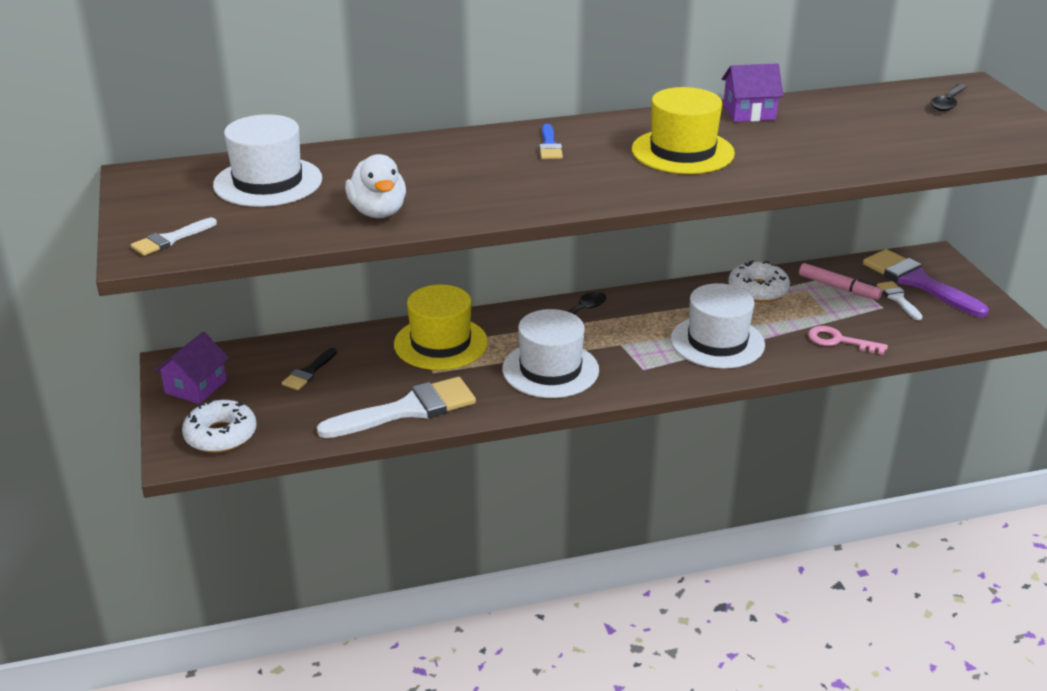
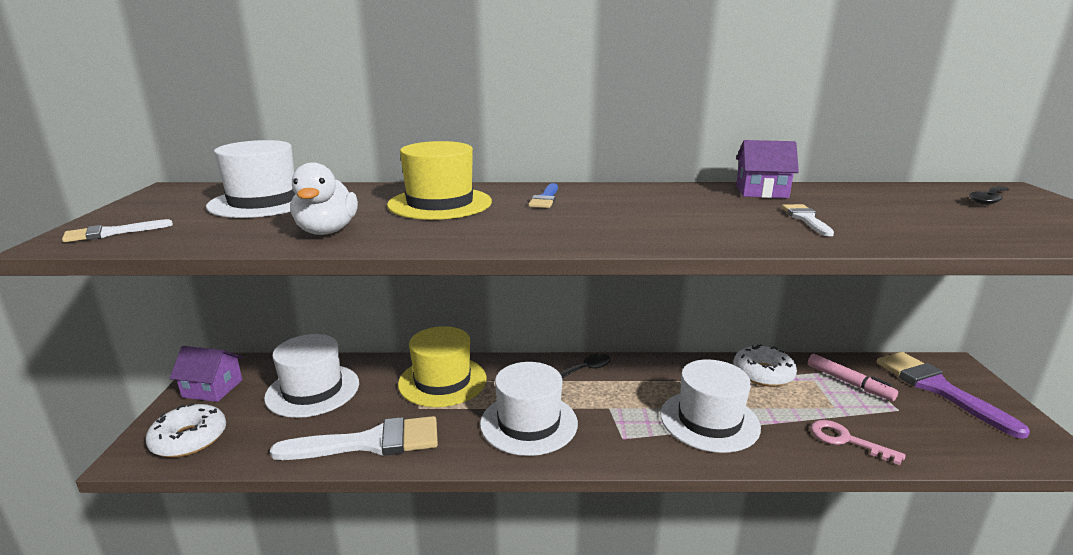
camera: 15 degrees right, 10 degrees down
(196, 387) = (212, 388): purple house -> purple house turned 60 degrees clockwise
(308, 372) = (313, 390): black brush -> white hat
(682, 151) = (678, 213): yellow hat -> yellow hat (440, 203)
(898, 299) = (916, 403): white brush -> white brush (806, 219)

